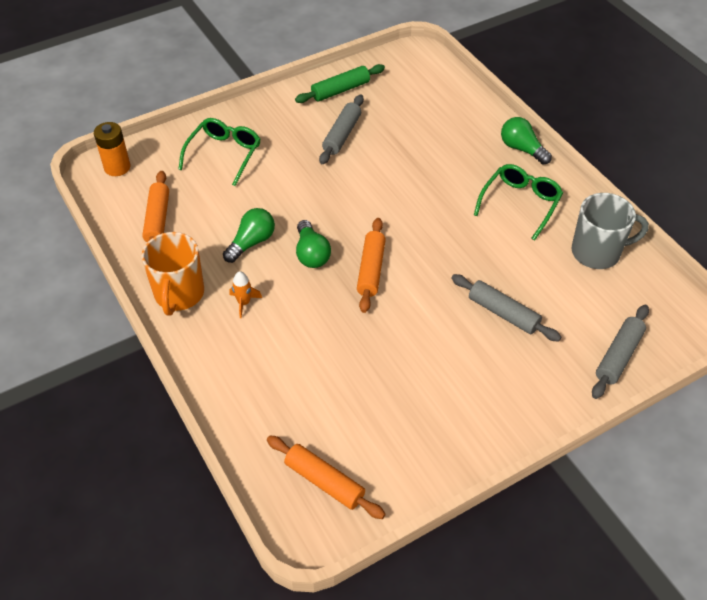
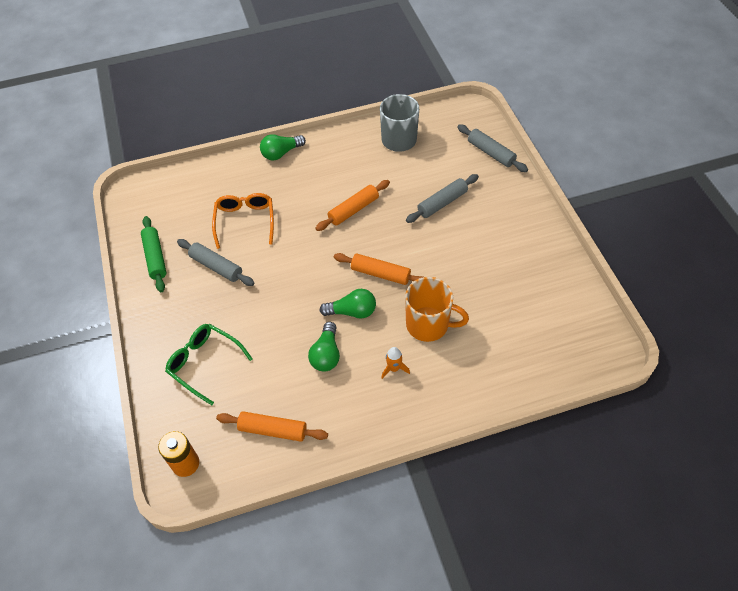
camera: 75 degrees left, 5 degrees up
(179, 294) = (372, 419): orange mug -> orange mug (428, 325)
(251, 242) = (326, 354): green light bulb -> green light bulb turned 135 degrees counterclockwise
(324, 481) = (572, 337): orange rolling pin -> orange rolling pin (353, 210)
(409, 142) = (245, 221): none -> orange glasses
(520, 204) = (339, 168): green glasses -> none

